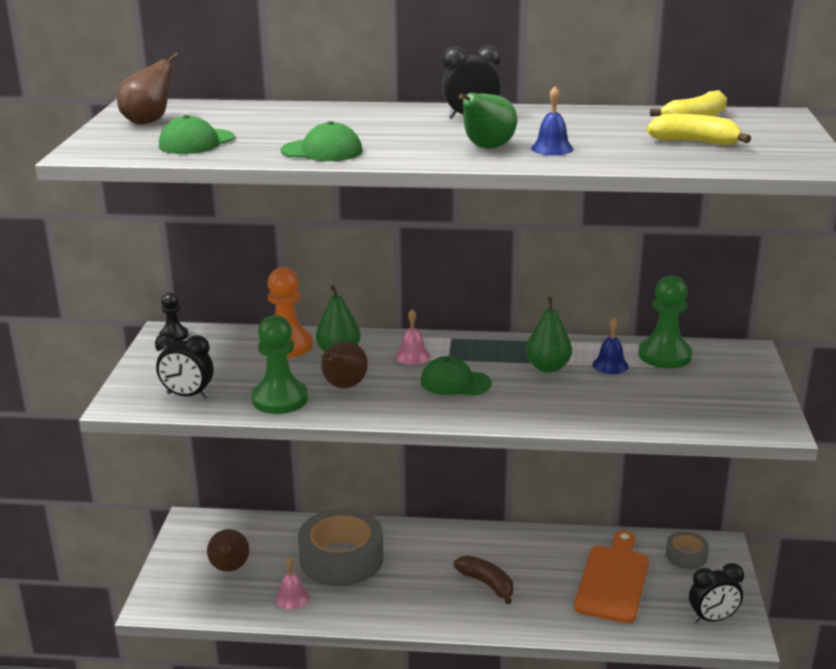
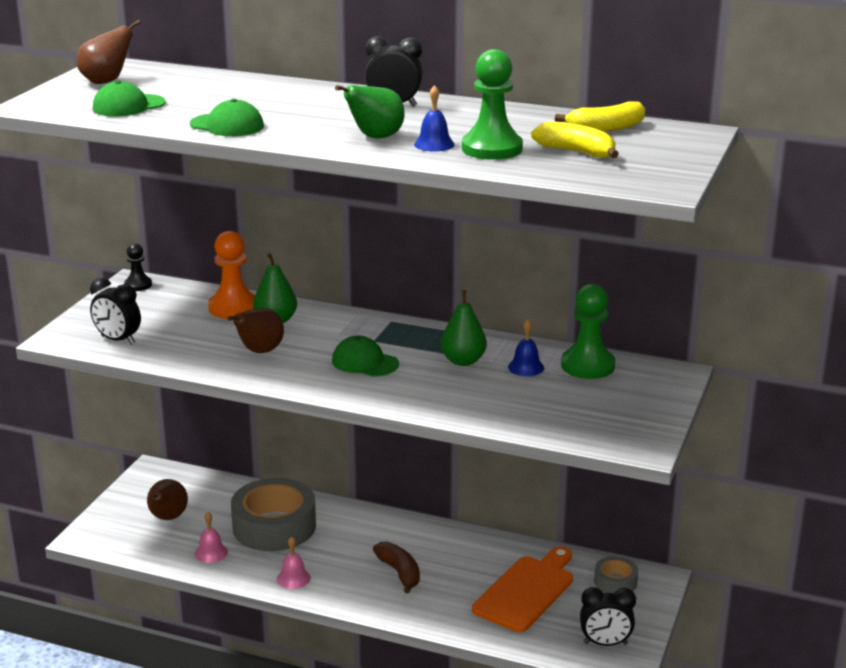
camera: 15 degrees right, 0 degrees up
(280, 399) = (196, 355): green pawn -> green pawn (492, 149)
(412, 356) = (342, 333): pink bell -> pink bell (293, 578)

